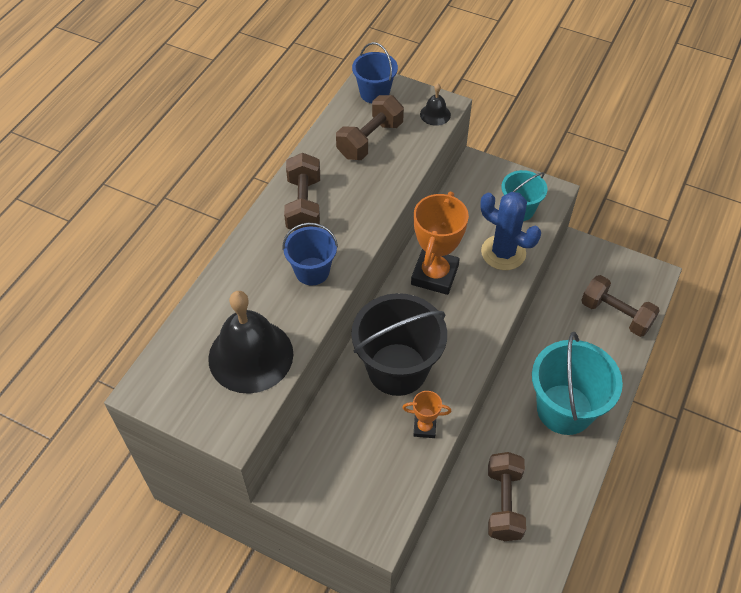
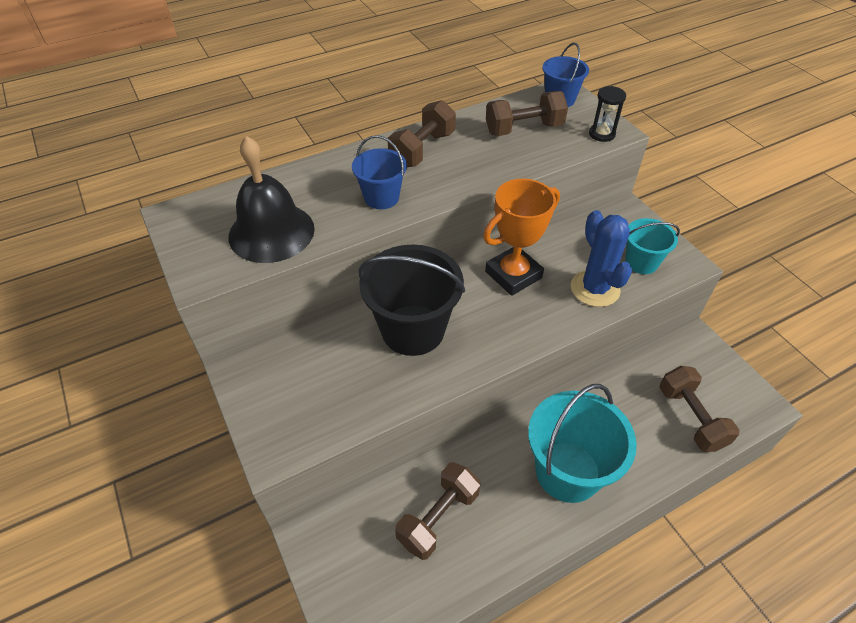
camera: 35 degrees right, 5 degrees down
(424, 427) = (393, 390): orange trophy -> none
(435, 114) = (602, 134): black bell -> black hourglass

